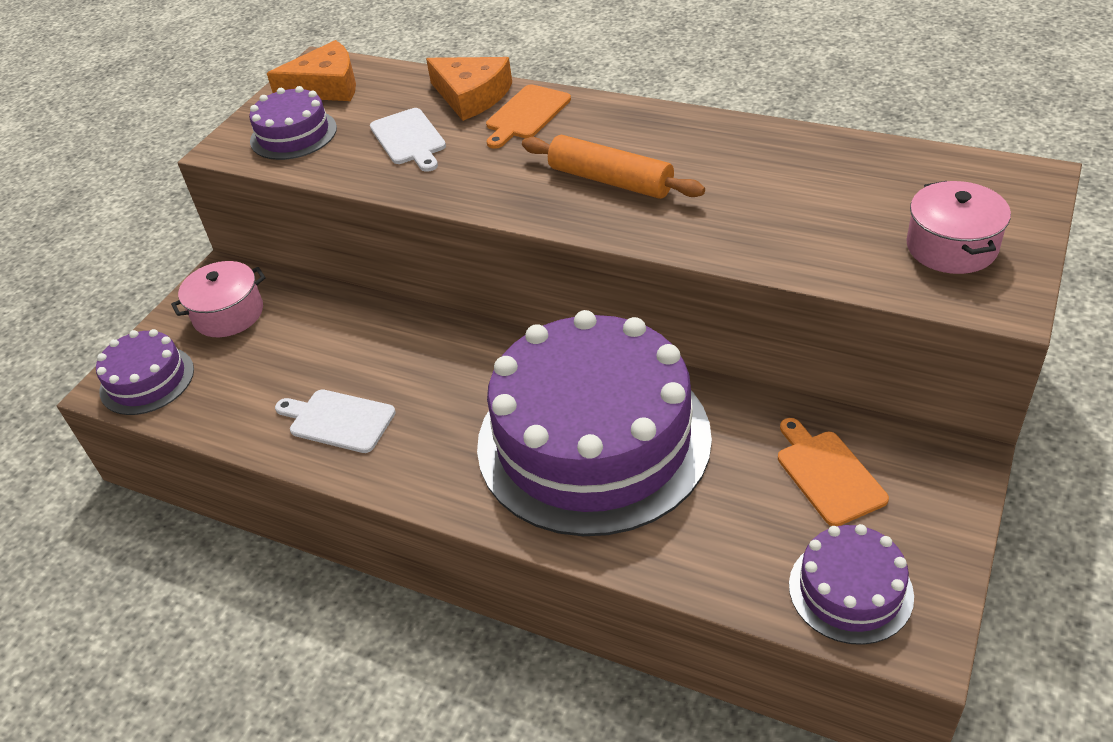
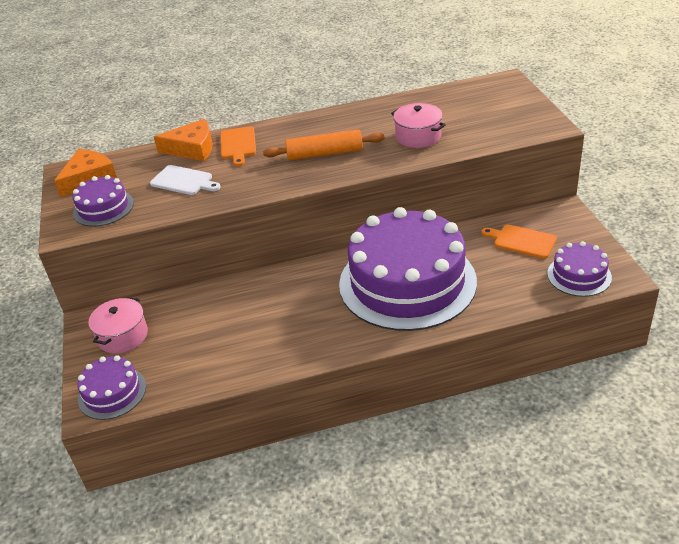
camera: 40 degrees left, 5 degrees down
(338, 420) = (263, 345): white cutting board -> none
(951, 247) = (508, 116): pink pot -> pink pot (418, 136)

